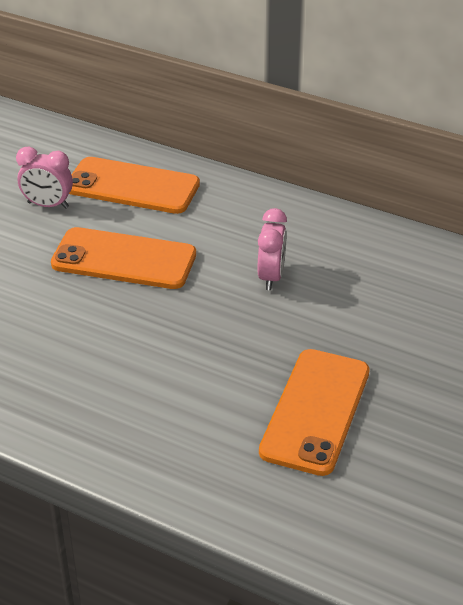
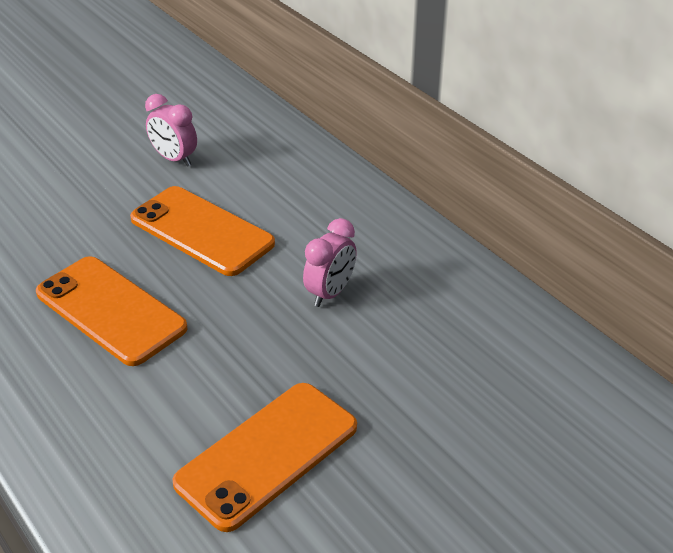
camera: 25 degrees right, 0 degrees up
(132, 186) = (265, 162): orange phone -> orange phone (110, 310)

